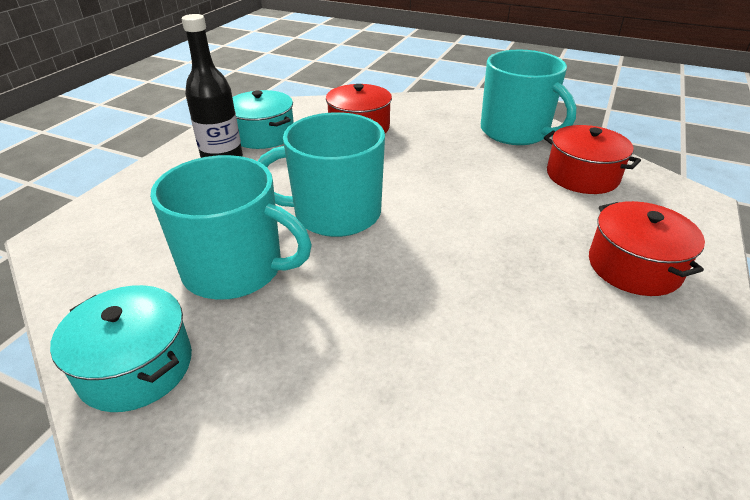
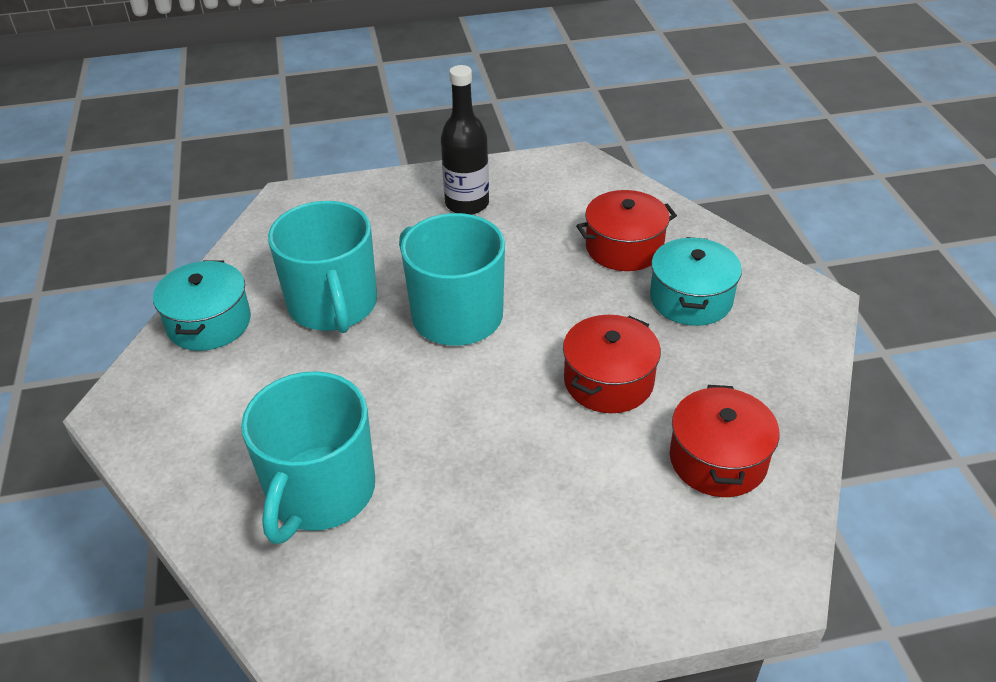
camera: 55 degrees right, 5 degrees up
(263, 135) = (534, 199): turquoise pot -> turquoise pot (691, 299)
(515, 132) = (763, 366): turquoise mug -> turquoise mug (320, 492)
(634, 266) = (568, 555): red pot -> red pot (608, 381)

